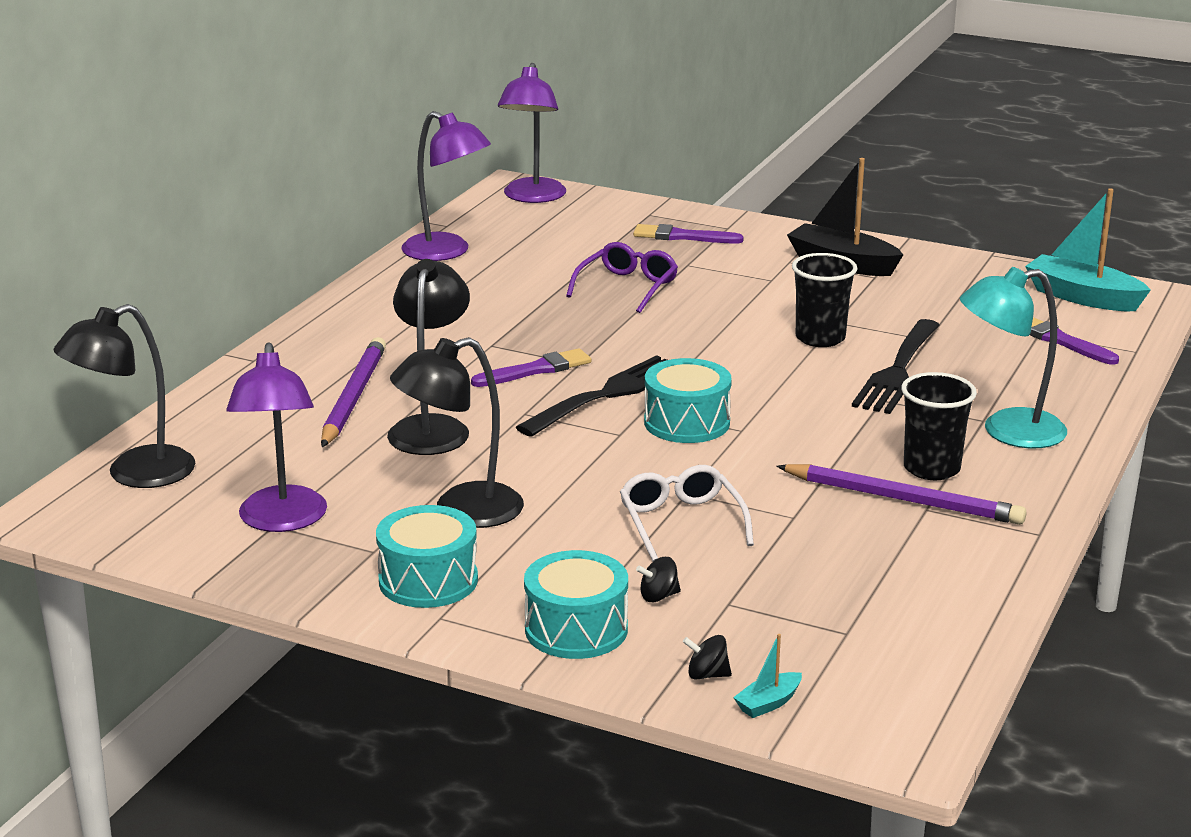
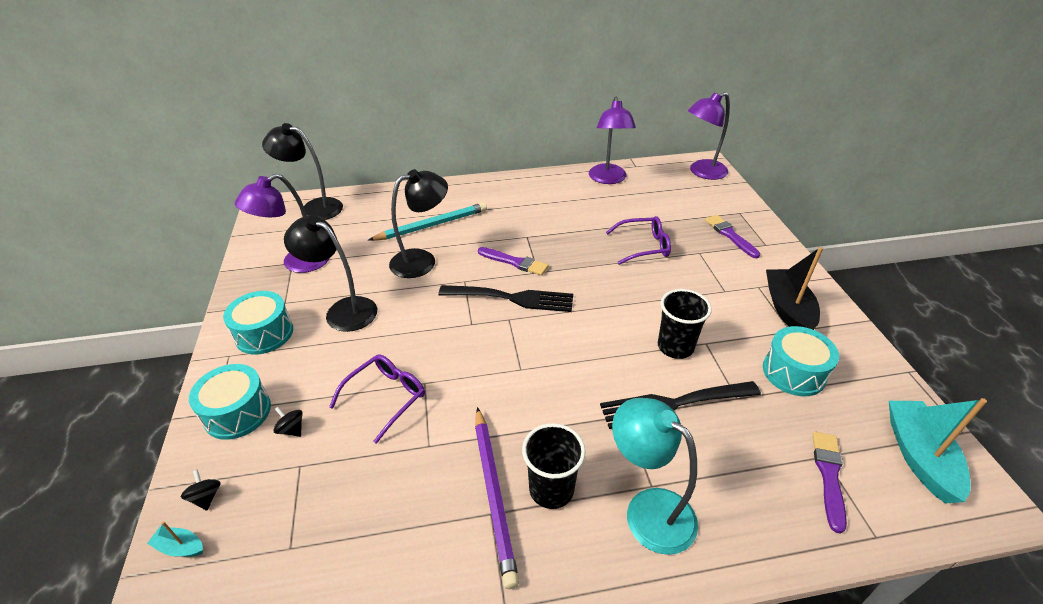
camera: 55 degrees right, 15 degrees up
(353, 397) = (432, 225): purple pencil -> turquoise pencil
(681, 522) = (386, 397): white glasses -> purple glasses
(687, 422) = (508, 342): turquoise drum -> turquoise drum (794, 372)

